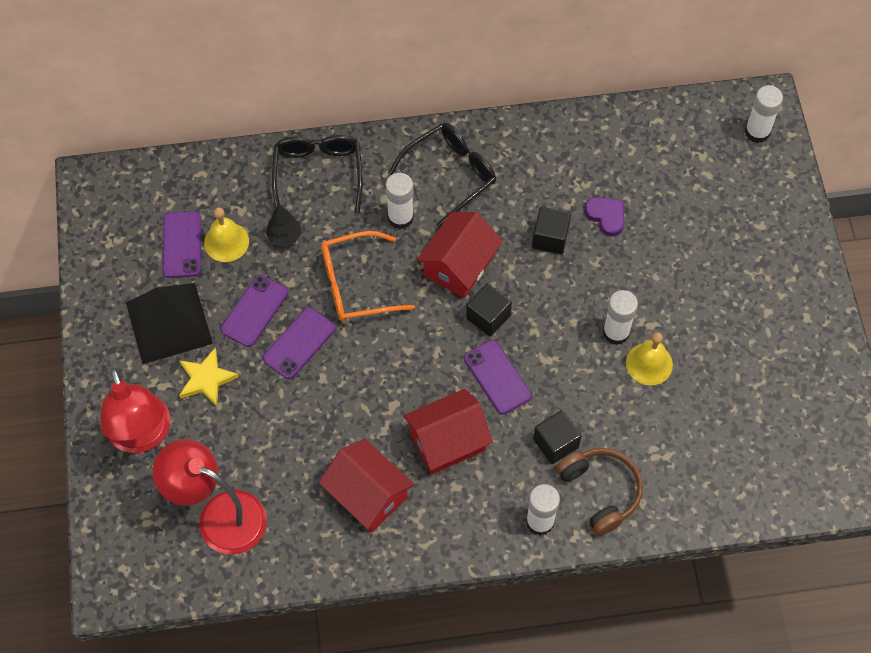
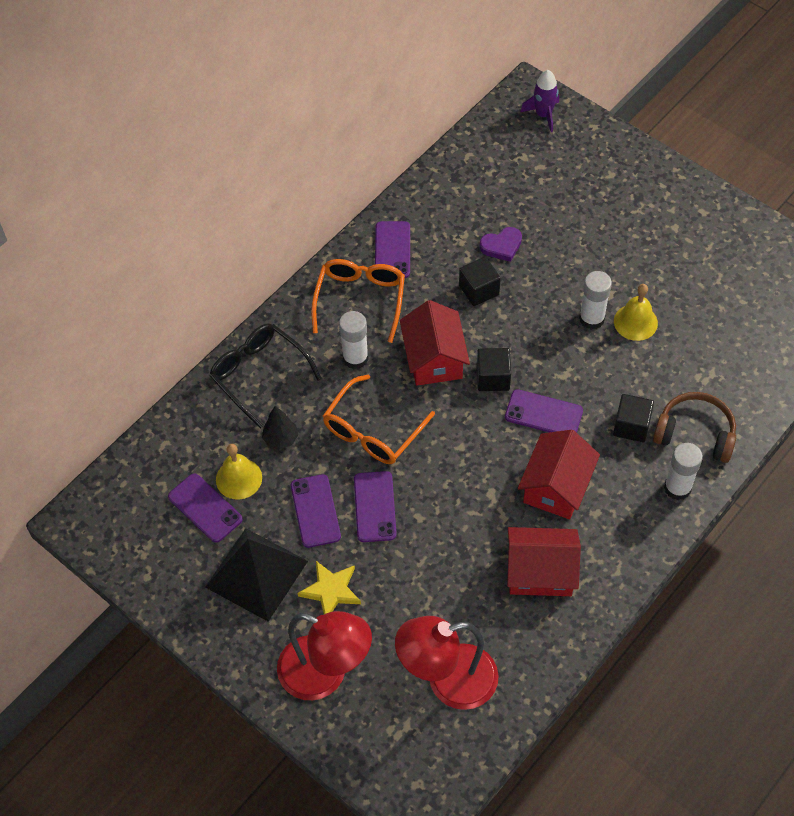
camera: 40 degrees left, 5 degrees down
(450, 174) = (360, 300): black glasses -> orange glasses
(516, 153) = (392, 250): none -> purple phone
(606, 216) = (501, 246): purple heart -> purple heart turned 150 degrees clockwise
(757, 132) = (543, 115): white glue stick -> purple rocket

